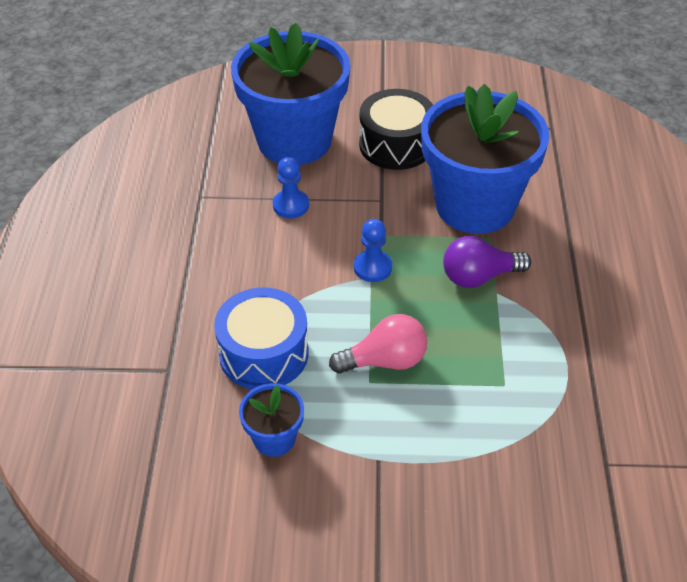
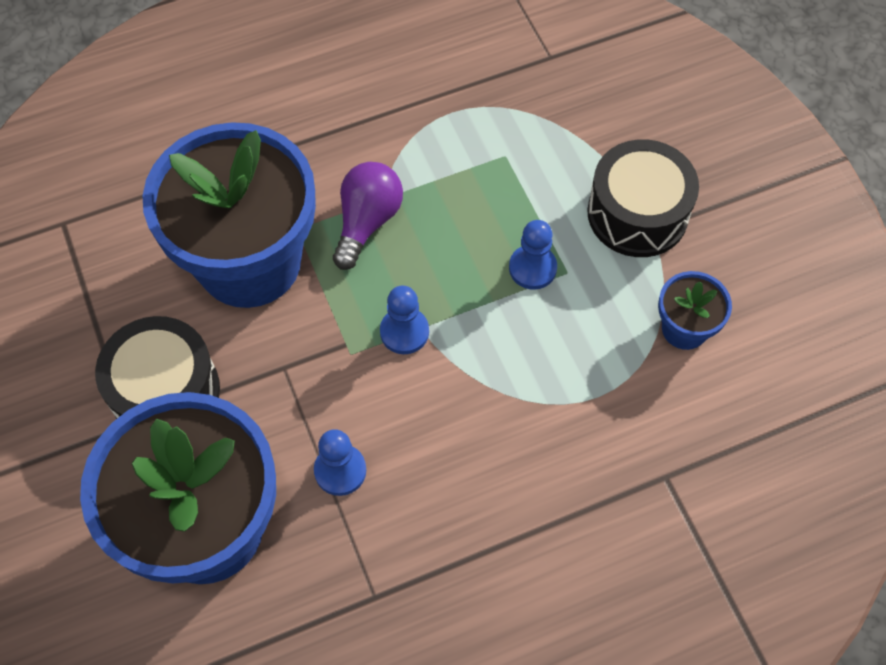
camera: 115 degrees left, 15 degrees up
(264, 353) = (588, 389): blue drum -> none
(385, 361) = (532, 268): pink light bulb -> blue pawn
(400, 456) = (637, 213): none -> black drum
(479, 277) = (367, 222): purple light bulb -> purple light bulb turned 120 degrees counterclockwise

